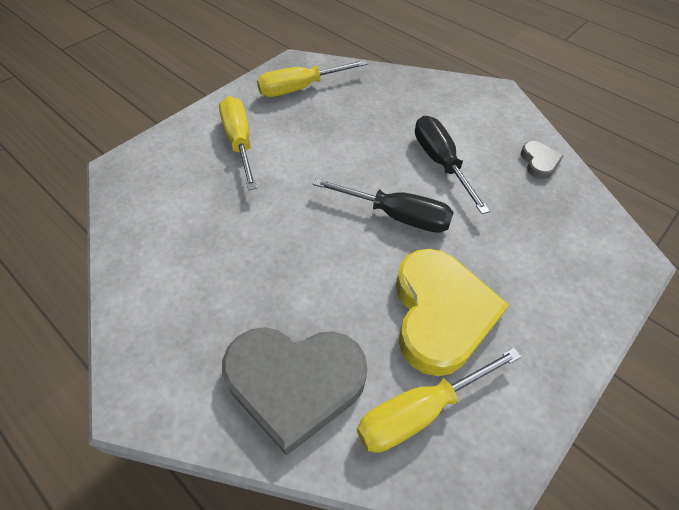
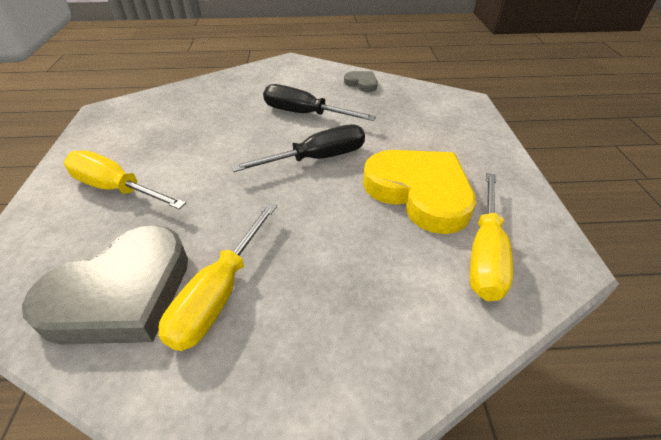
camera: 45 degrees left, 10 degrees down
(294, 383) = (392, 312): grey heart -> grey heart (121, 293)
(300, 88) = (131, 125): yellow screwdriver -> yellow screwdriver (220, 293)

